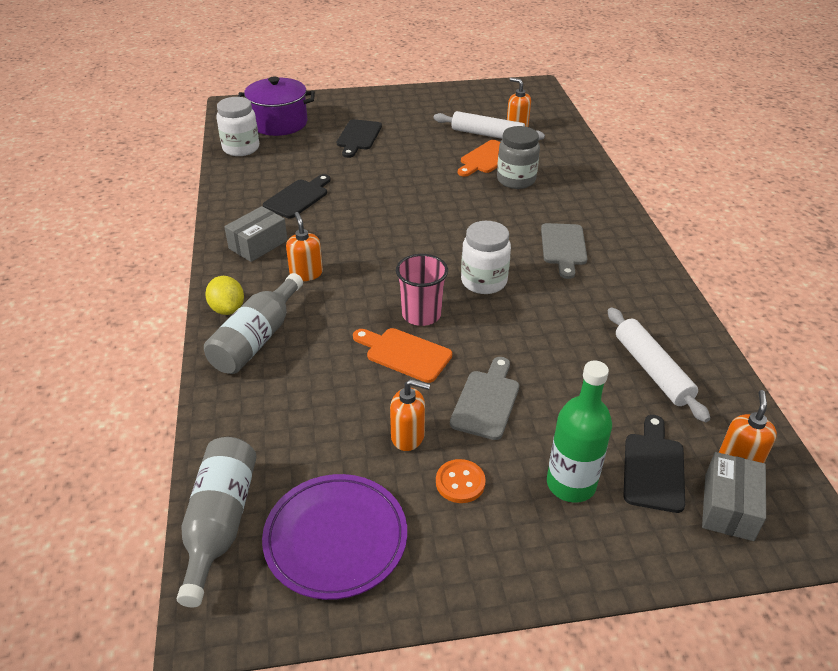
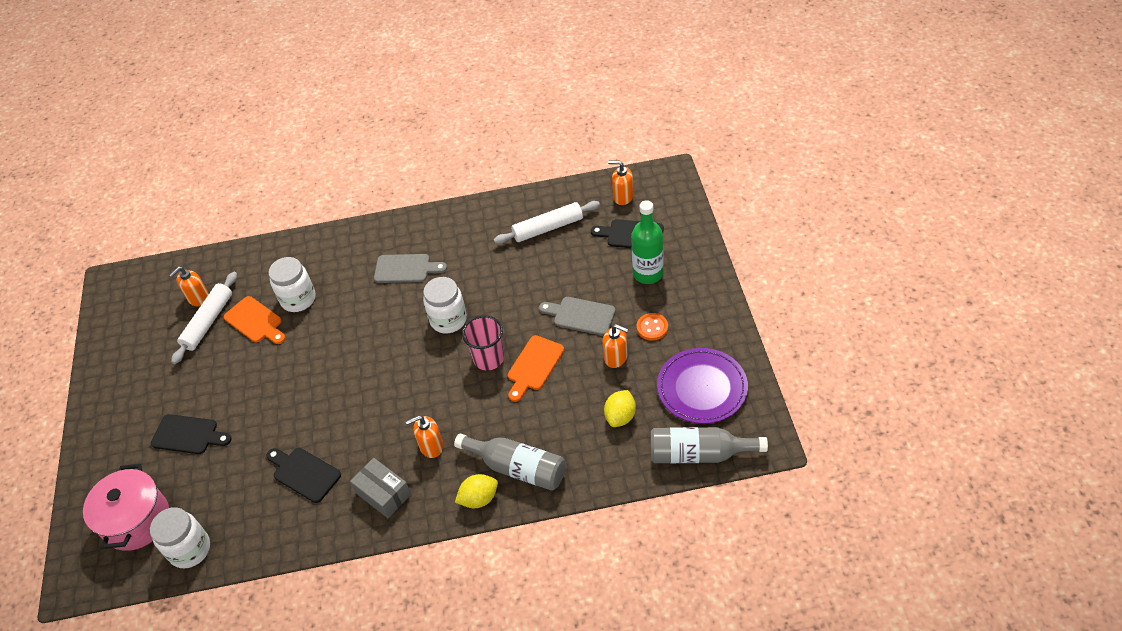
camera: 85 degrees left, 10 degrees up
(279, 123) = (137, 520): purple pot -> pink pot
(306, 436) = (620, 416): none -> yellow lemon
(408, 436) = (616, 357): orange soap dispenser -> orange soap dispenser turned 105 degrees clockwise
(516, 180) = (298, 299): grey jar -> white jar
(728, 507) = (657, 206): grey box -> none

